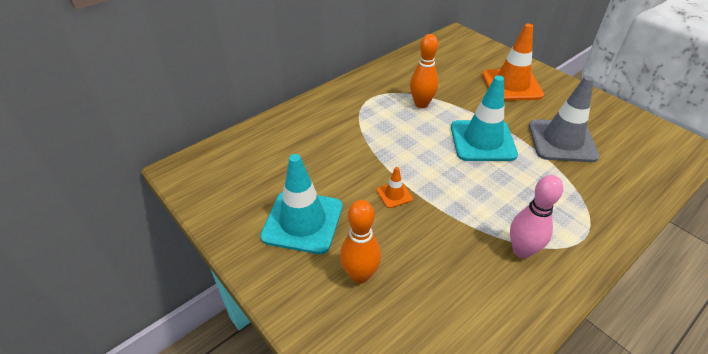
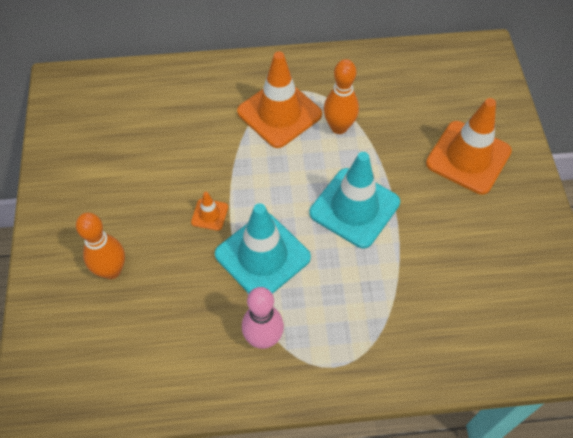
camera: 35 degrees right, 15 degrees up
(302, 221) = (111, 193): turquoise traffic cone -> turquoise traffic cone (262, 256)
(374, 113) = (279, 113): none -> orange traffic cone
(562, 141) = (440, 258): grey traffic cone -> none

